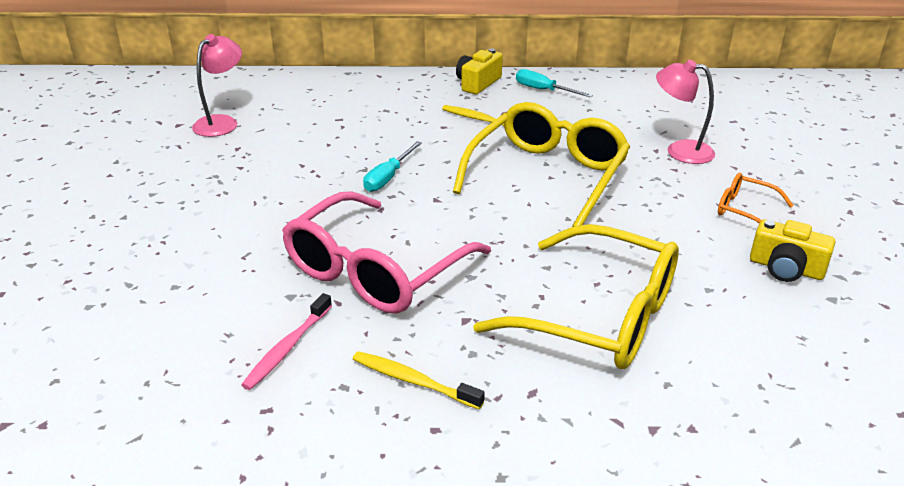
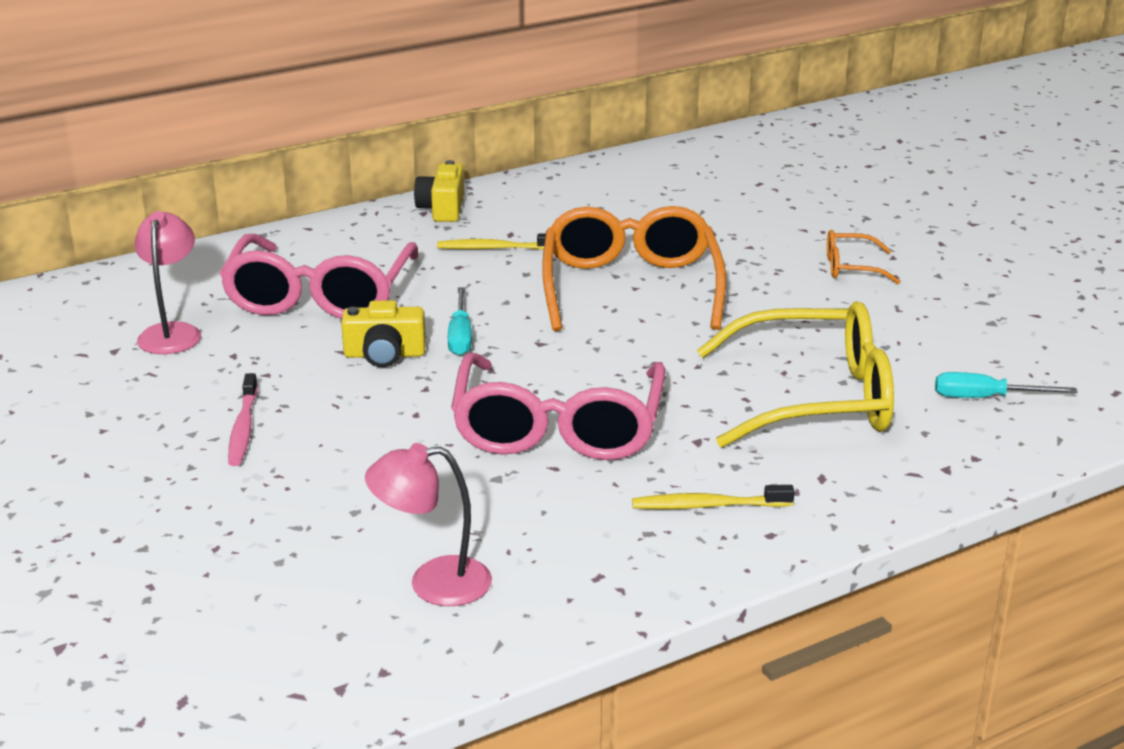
camera: 30 degrees left, 5 degrees down
(287, 348) = (553, 522): pink toothbrush -> pink toothbrush (243, 428)
(333, 123) = (320, 296): none -> pink glasses
(544, 90) = (528, 198): turquoise screwdriver -> turquoise screwdriver (986, 398)
(547, 176) = (630, 287): yellow glasses -> orange glasses
(680, 150) = (737, 227): pink lamp -> pink lamp (433, 583)
(786, 268) = (932, 309): yellow camera -> yellow camera (384, 354)

